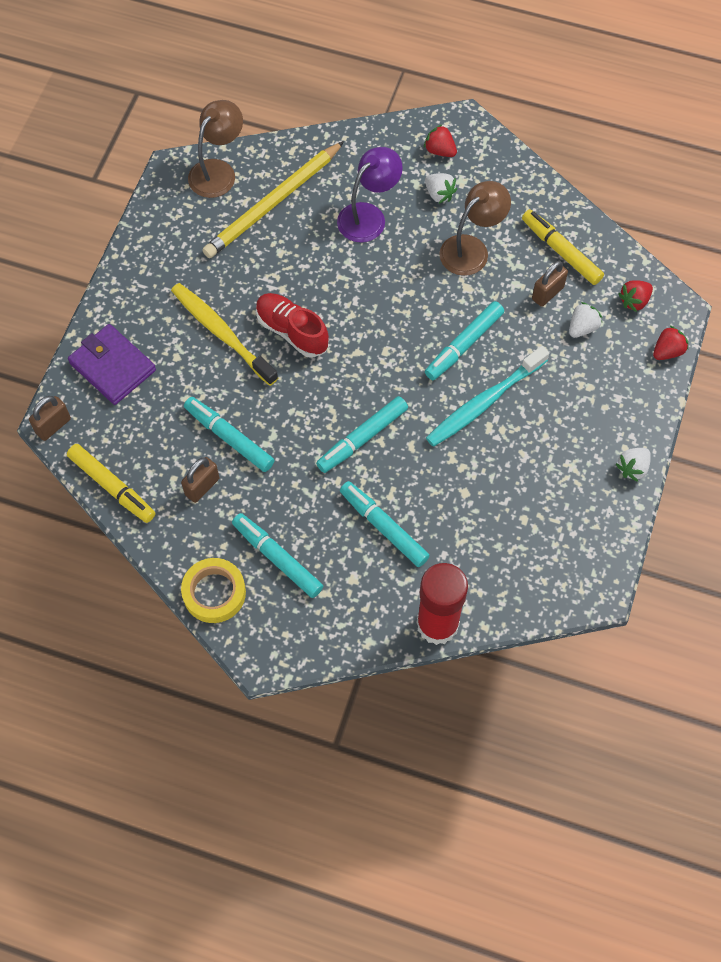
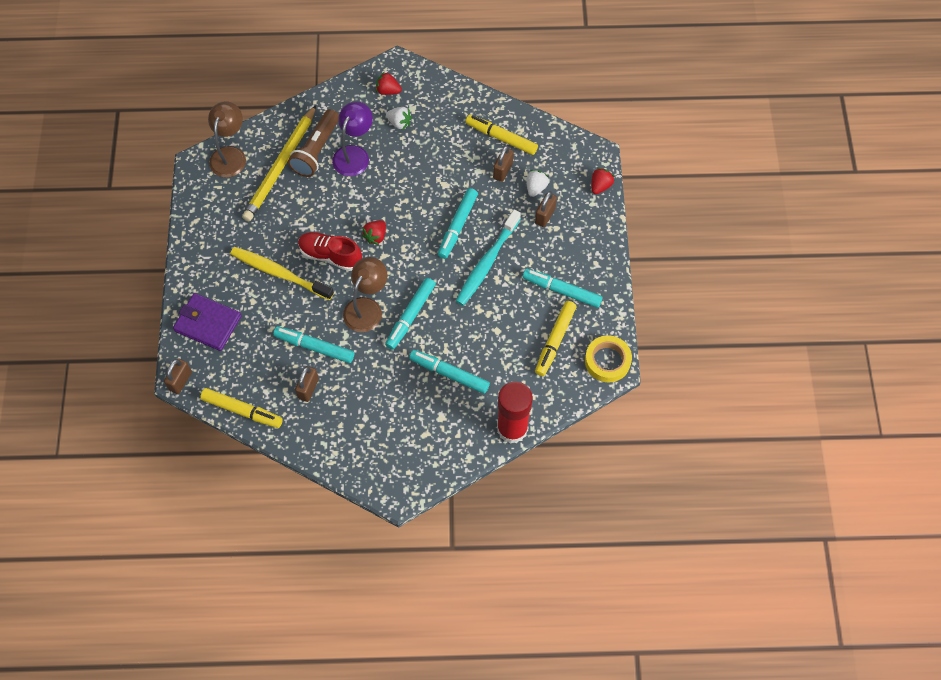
camera: 20 degrees left, 0 degrees up
(214, 593) = (346, 461): yellow tape -> yellow tape (607, 361)
(278, 559) = (383, 421): turquoise marker -> turquoise marker (562, 291)
(324, 197) = (316, 150): none -> brown flashlight
(471, 249) = (437, 155): brown lamp -> brown lamp (367, 307)
(535, 530) = (555, 340): none -> yellow marker
(581, 367) = (545, 216): none -> brown padlock
(632, 468) = (606, 275): white strawberry -> none
(634, 301) = (565, 157): red strawberry -> red strawberry (376, 236)

